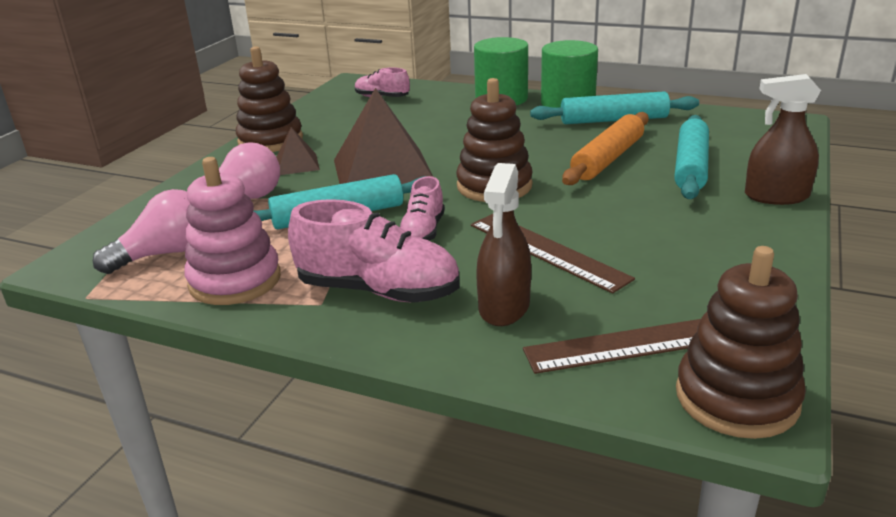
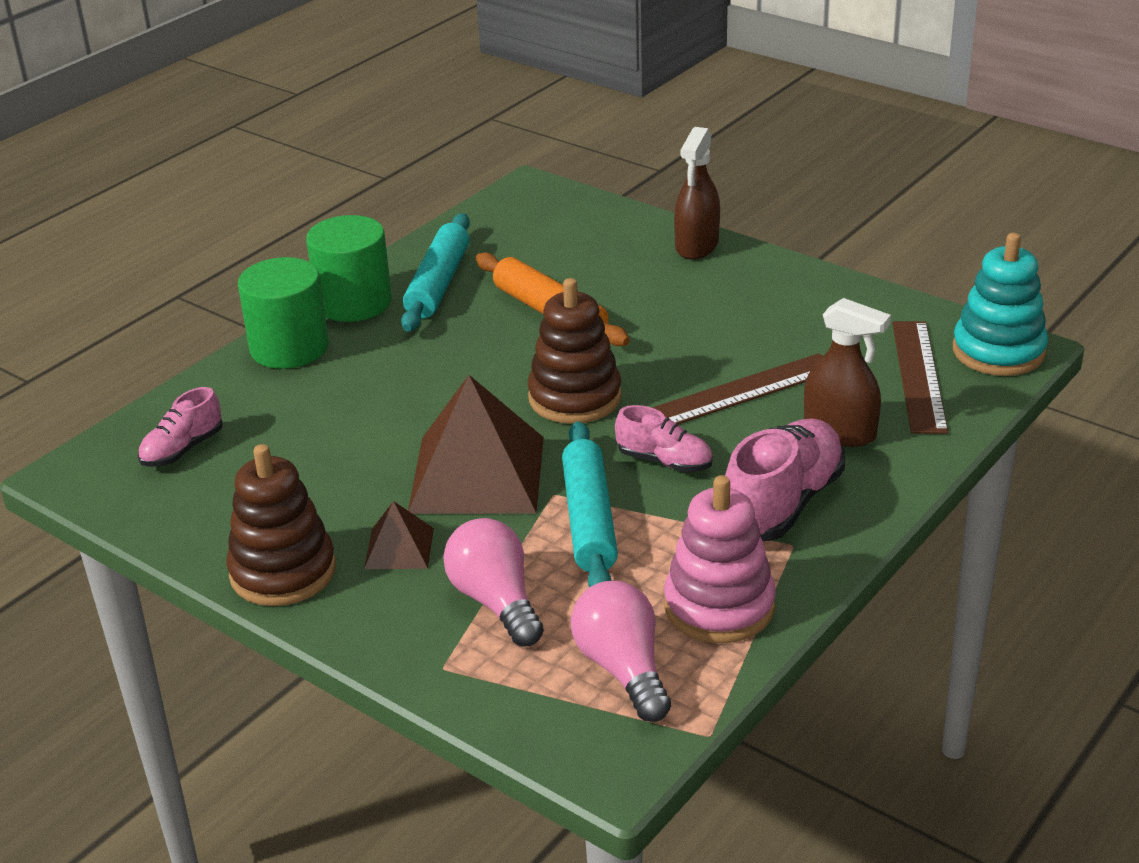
camera: 75 degrees left, 5 degrees up
(690, 167) = (603, 270): turquoise rolling pin -> none
(736, 398) = (998, 351): brown stacking toy -> turquoise stacking toy

